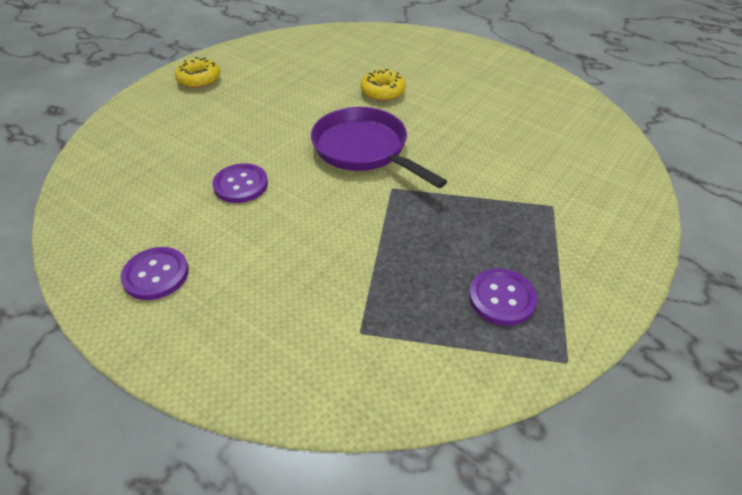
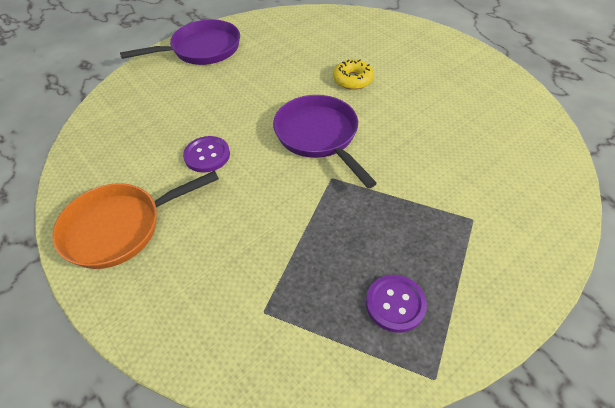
camera: 15 degrees right, 5 degrees up
(156, 275) = (119, 227): purple button -> orange pan
(199, 79) = (202, 49): yellow donut -> purple pan

